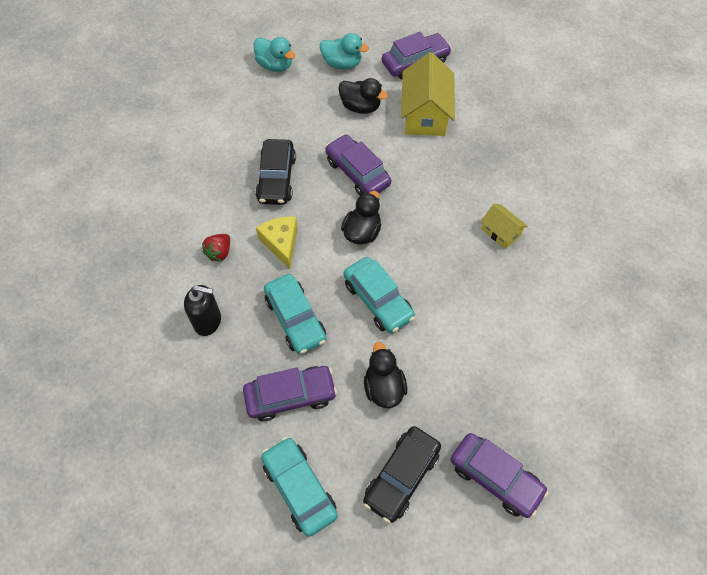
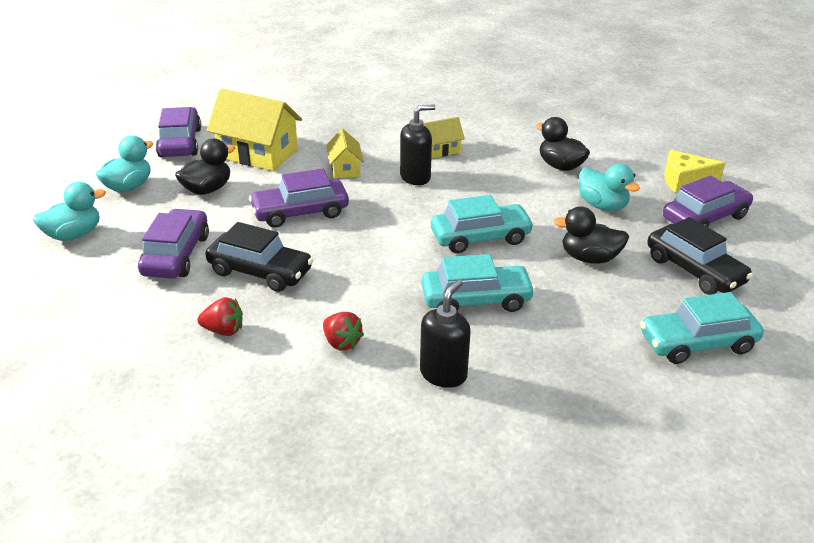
camera: 70 degrees left, 25 degrees down
(209, 185) = (224, 330): none -> red strawberry
(281, 243) = (361, 288): yellow cheese -> yellow cheese (684, 181)
(290, 396) = (578, 325): purple car -> purple car (176, 255)
(362, 232) = (385, 228): black duck -> black duck (560, 166)
(433, 177) = (345, 168): none -> yellow house
(446, 229) = (415, 177): none -> black soap dispenser
(472, 383) = (602, 205): none -> turquoise duck

